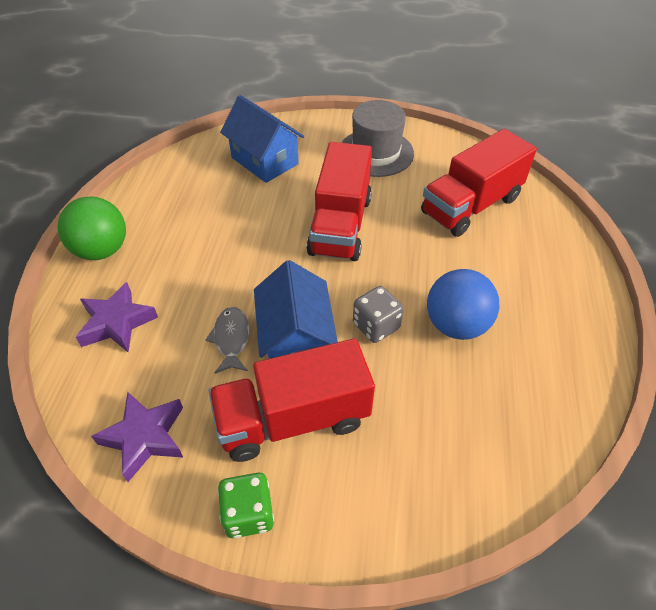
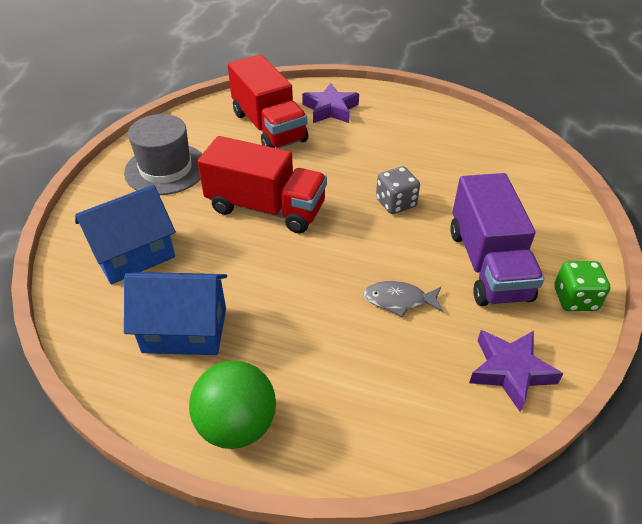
camera: 80 degrees left, 5 degrees down
(117, 322) = (363, 402): purple star -> purple star (330, 109)
(293, 419) = (488, 264): red truck -> purple truck
(296, 341) = (407, 254): blue house -> blue house (185, 330)
(456, 325) = (400, 160): blue ball -> none

